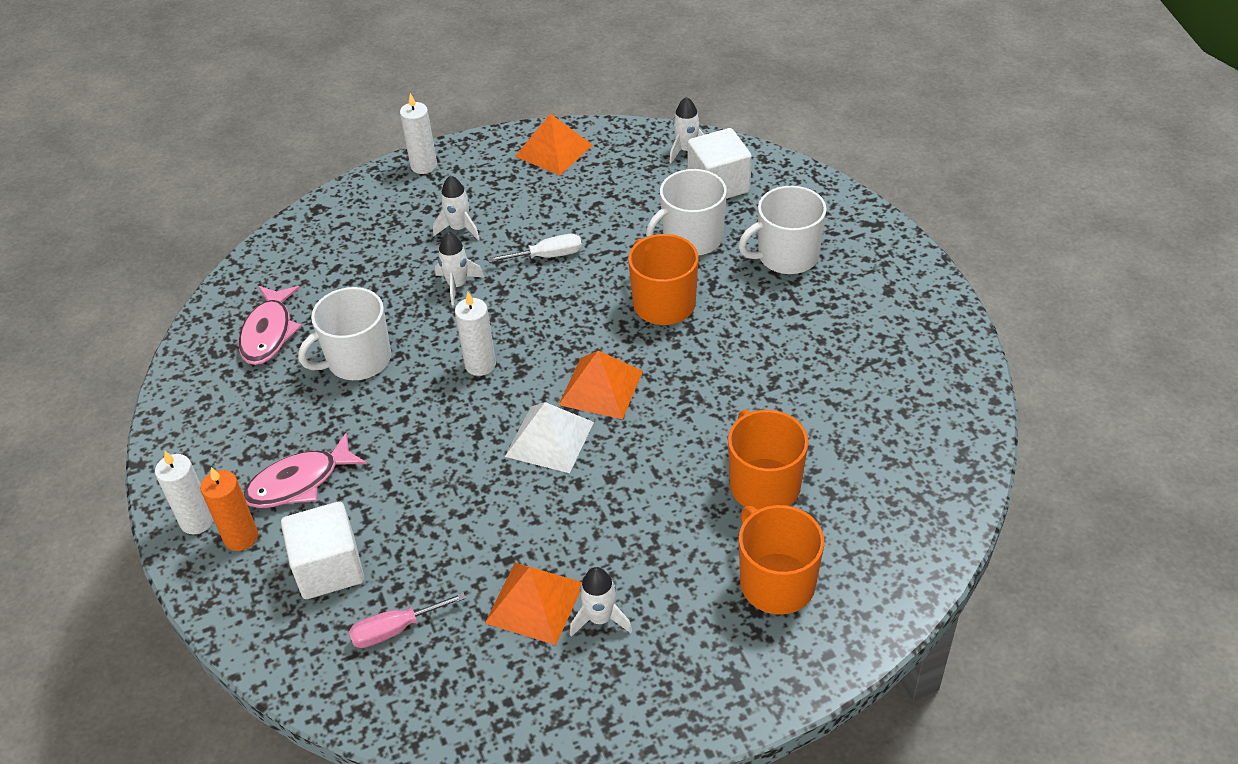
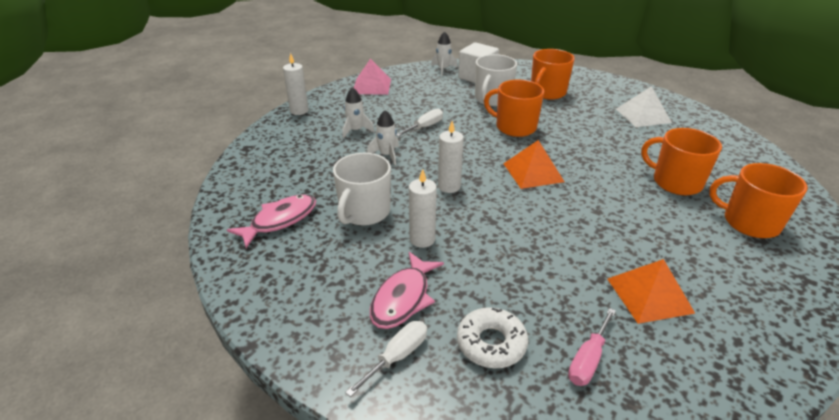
camera: 35 degrees left, 10 degrees down
(197, 521) = (347, 363): white candle -> white candle (422, 239)
(241, 537) = (397, 356): orange candle -> white screwdriver
(269, 333) = (280, 220): pink fish -> pink fish turned 105 degrees counterclockwise
(329, 568) = (491, 343): white cube -> white donut
(549, 439) = (538, 206): white pyramid -> white pyramid (643, 115)
(554, 150) = (372, 86): orange pyramid -> pink pyramid
(600, 618) = (696, 285): white rocket -> none
(786, 256) = (547, 92): white mug -> orange mug

